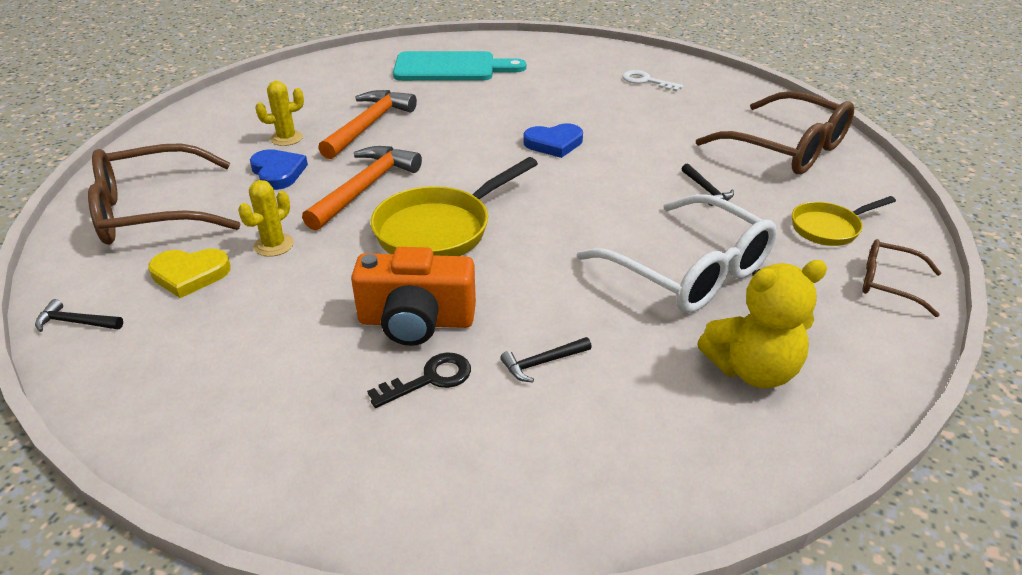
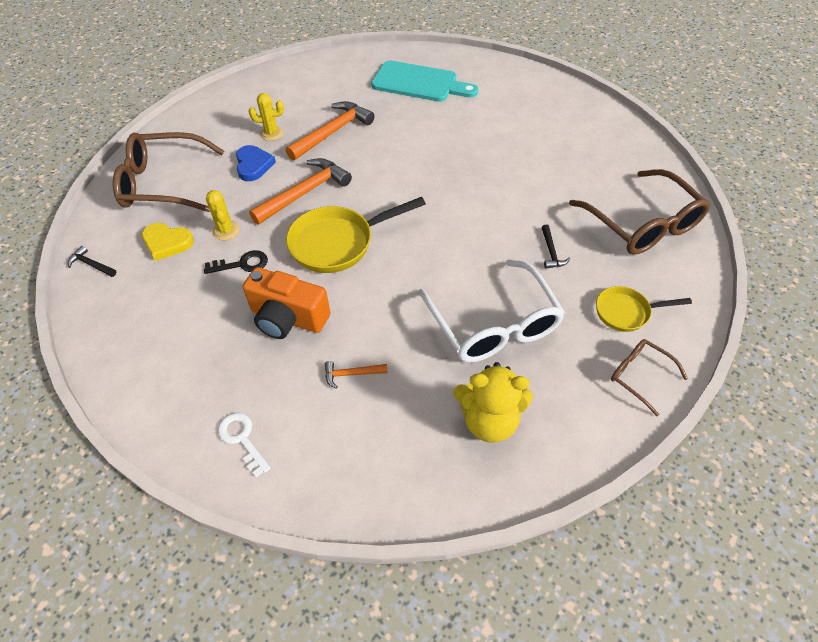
camera: 20 degrees right, 15 degrees up
(274, 245) = (226, 231): yellow cactus -> yellow cactus turned 75 degrees counterclockwise
(430, 379) = (276, 366): black key -> black key (242, 264)
(542, 363) = (351, 374): black hammer -> orange hammer
(554, 143) = (459, 179): blue heart -> none
(646, 81) = (567, 127): white key -> white key (241, 439)

